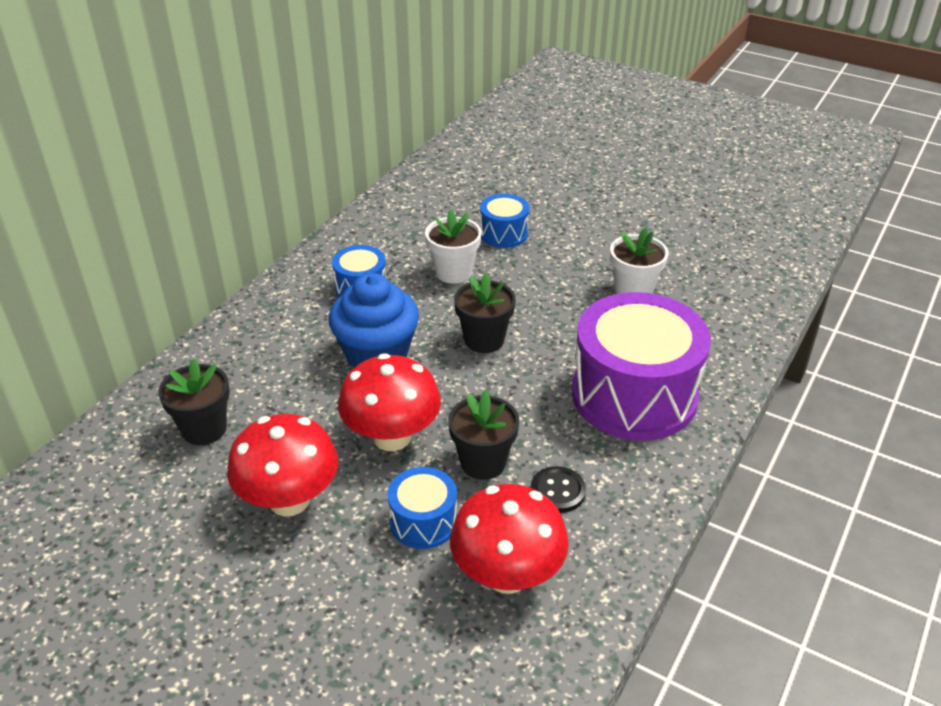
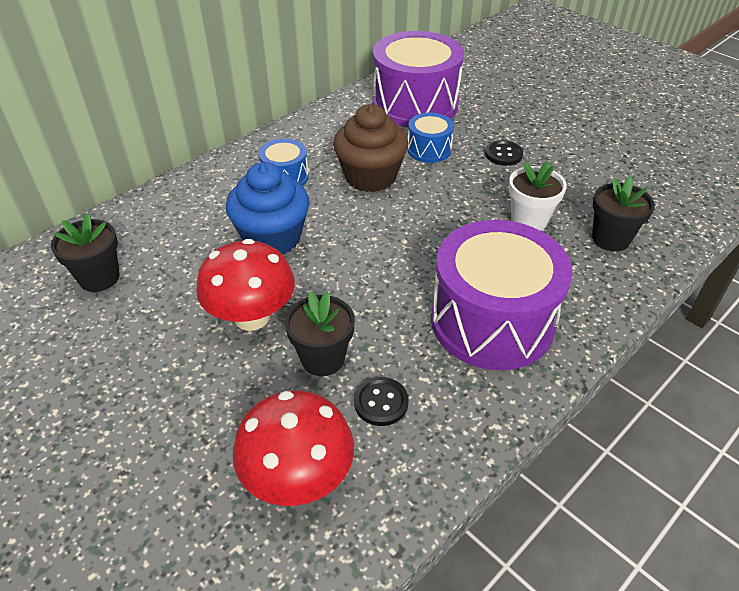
camera: 15 degrees right, 5 degrees up
(289, 500) = (137, 358): red mushroom -> none
(423, 521) = (244, 405): blue drum -> none
(453, 272) = (370, 177): white flower pot -> brown cupcake
(469, 186) = (415, 104): none -> purple drum
(484, 340) = (372, 242): black flower pot -> black flower pot (610, 239)
(582, 227) = (503, 154): none -> black button

